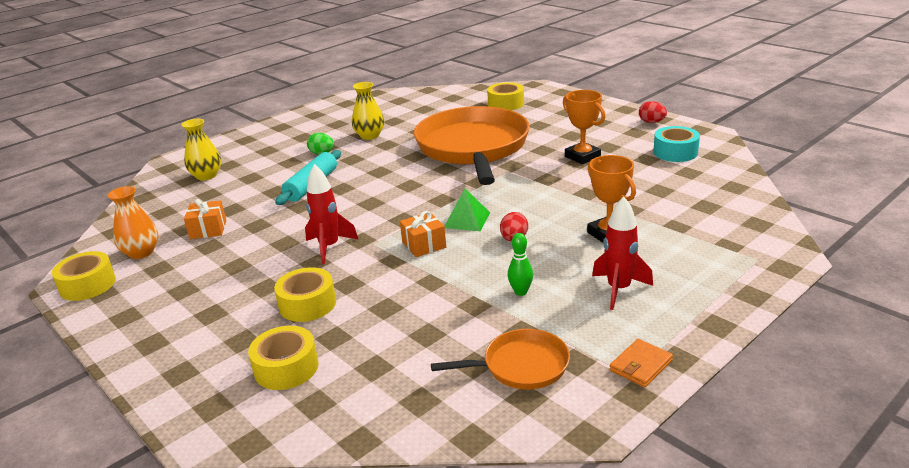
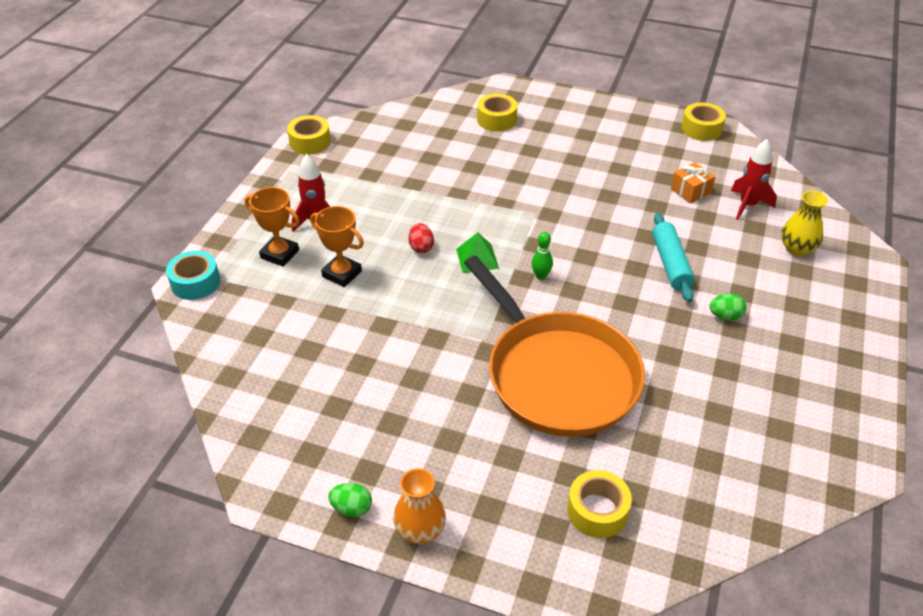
camera: 150 degrees right, 15 degrees up
(141, 252) = (708, 159): orange vase -> orange vase (420, 530)
(307, 304) = (529, 155): yellow tape -> yellow tape (310, 142)
(329, 247) = (567, 201): red rocket -> red rocket (747, 205)
(369, 136) = (710, 367): yellow vase -> none
(424, 245) = (492, 222): orange gift -> none
(520, 292) = (387, 201): green bowling pin -> green bowling pin (541, 276)
(521, 366) = (359, 154): orange pan -> none
(582, 156) = (414, 391): orange trophy -> orange trophy (280, 254)
(640, 365) = (287, 172): orange wallet -> none
(651, 122) = (352, 508): red egg -> green egg
(675, 152) = (304, 431): turquoise tape -> turquoise tape (195, 282)

